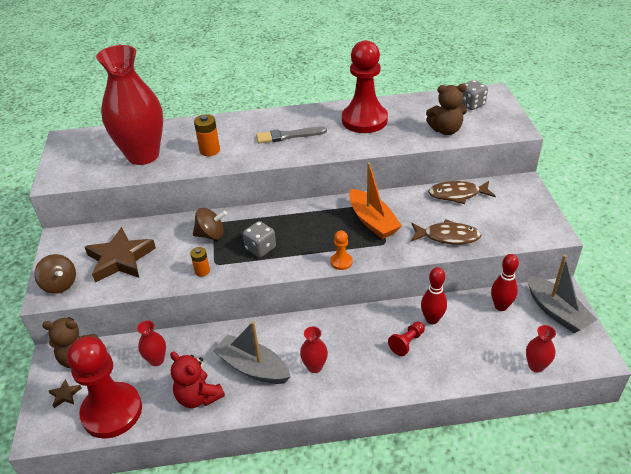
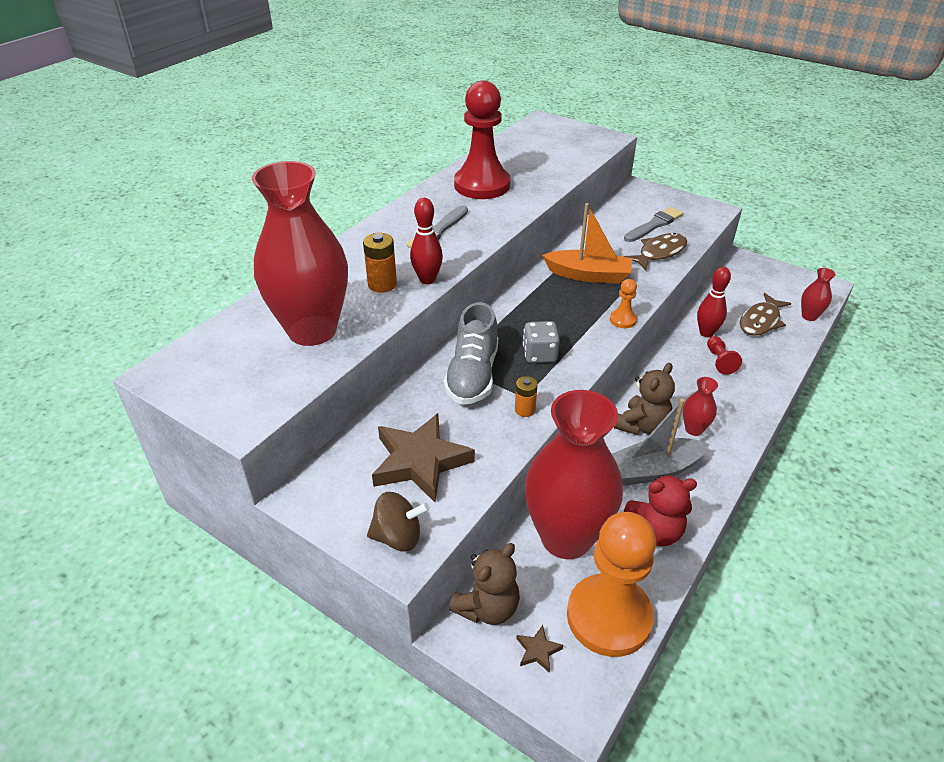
camera: 50 degrees left, 0 degrees up
(112, 411) = (609, 617): red pawn -> orange pawn
(156, 360) = (566, 538): red vase -> red vase, size x2.47
(211, 235) = (472, 375): brown spinning top -> grey shoe
(446, 130) = (562, 162): brown teddy bear -> brown teddy bear (642, 425)
(457, 194) = (611, 219): brown fish -> brown fish (760, 321)
(471, 104) = (544, 135): grey dice -> none
(481, 216) = (654, 225): none -> grey brush
(500, 306) = (729, 293): red bowling pin -> red bowling pin (427, 279)
(556, 311) = (762, 274): grey boat -> none

